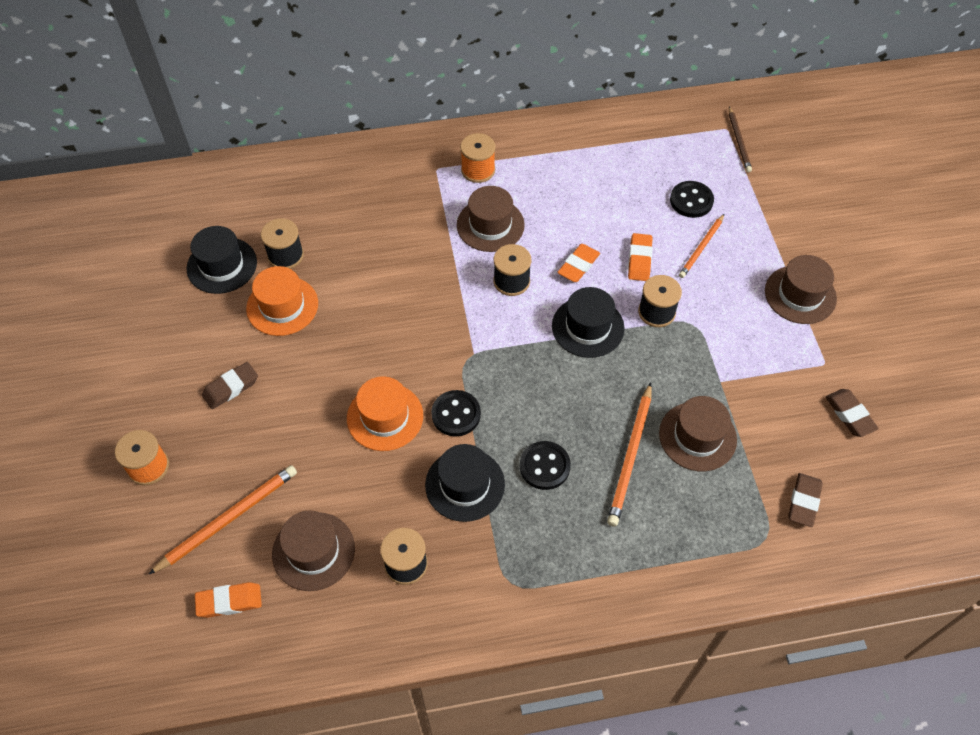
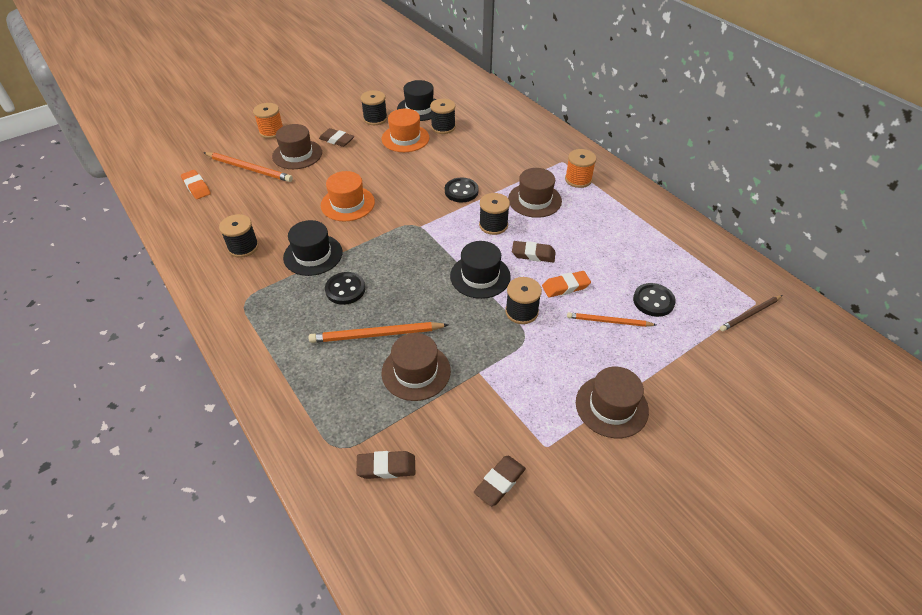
camera: 65 degrees right, 10 degrees down
(209, 325) = (375, 119): none -> black spool
(313, 551) = (239, 206): brown hat -> brown hat (297, 154)
(456, 414) = (366, 233): black button -> black button (461, 191)
(578, 265) = (533, 254): orange eraser -> brown eraser

